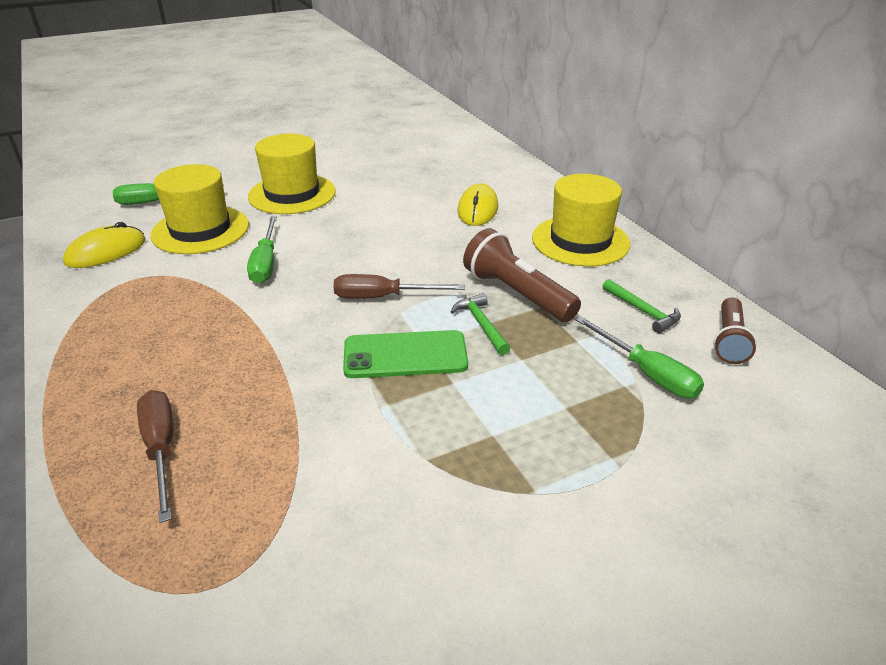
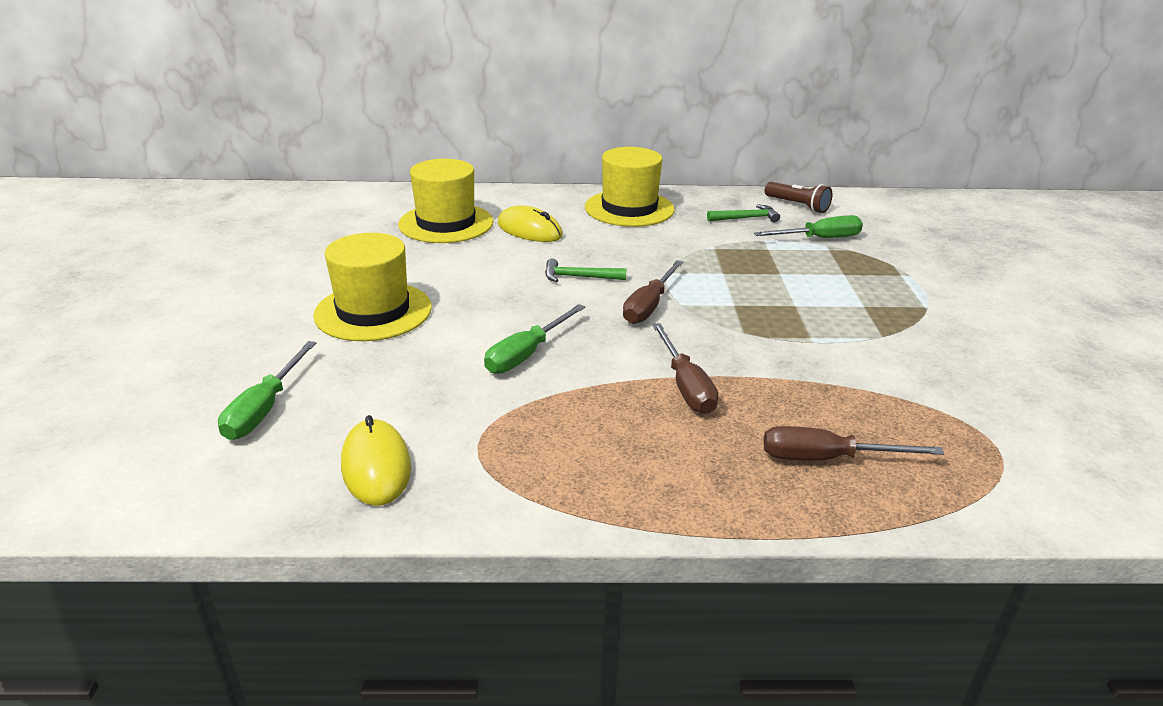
camera: 65 degrees left, 5 degrees down
(200, 230) = (396, 385): yellow hat -> yellow hat (446, 223)
(253, 346) = (685, 386): none -> brown screwdriver
(265, 263) = (526, 354): green screwdriver -> green screwdriver turned 105 degrees clockwise
(405, 355) = (747, 315): green phone -> none
(481, 324) = (723, 275): green hammer -> green hammer (579, 277)
(516, 294) = (689, 252): brown flashlight -> none

